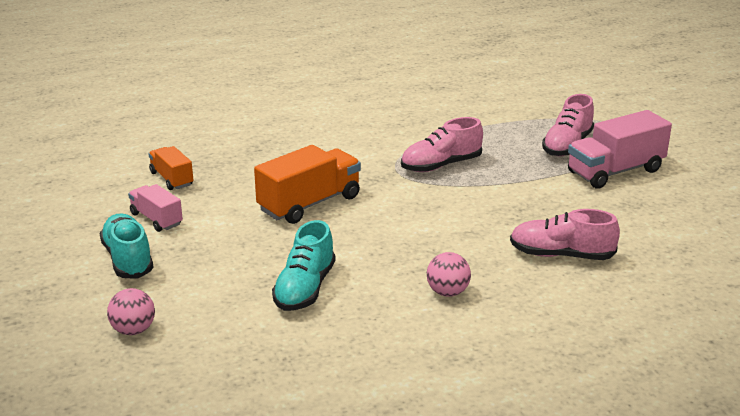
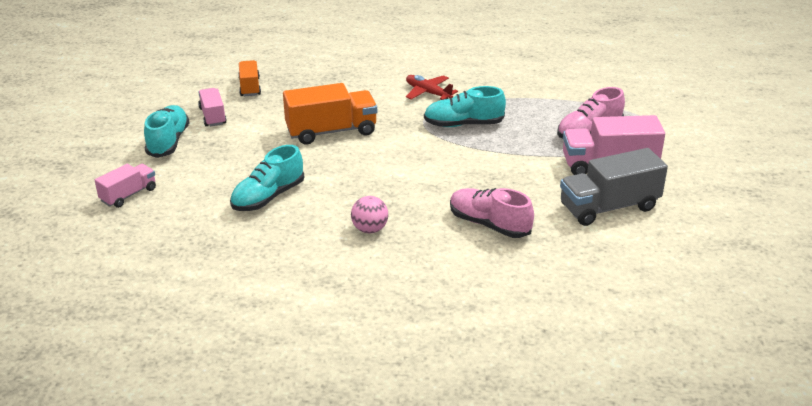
camera: 25 degrees right, 5 degrees up
(133, 330) = (128, 195): pink ball -> pink truck
(375, 143) = (428, 93): none -> red plane
(441, 165) = (463, 124): pink shoe -> turquoise shoe
(653, 209) = (609, 207): none -> grey truck

